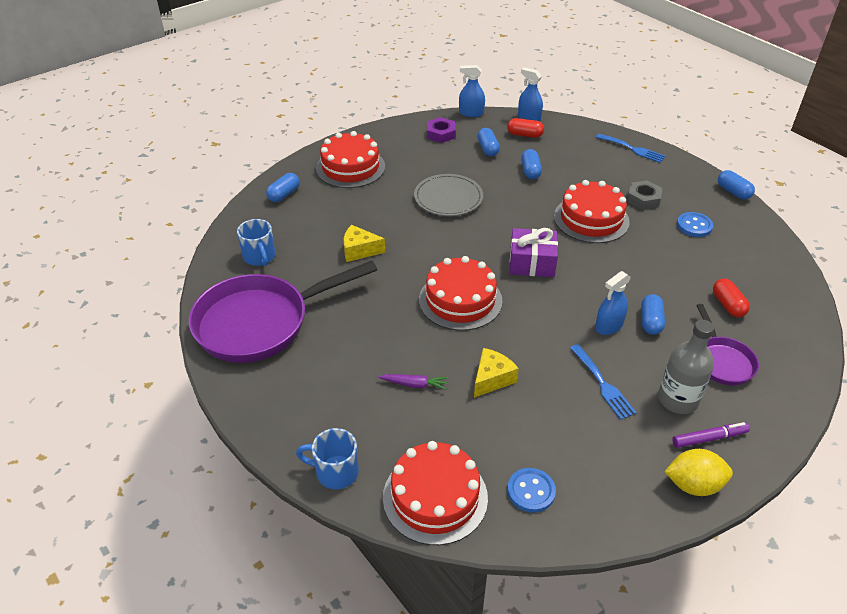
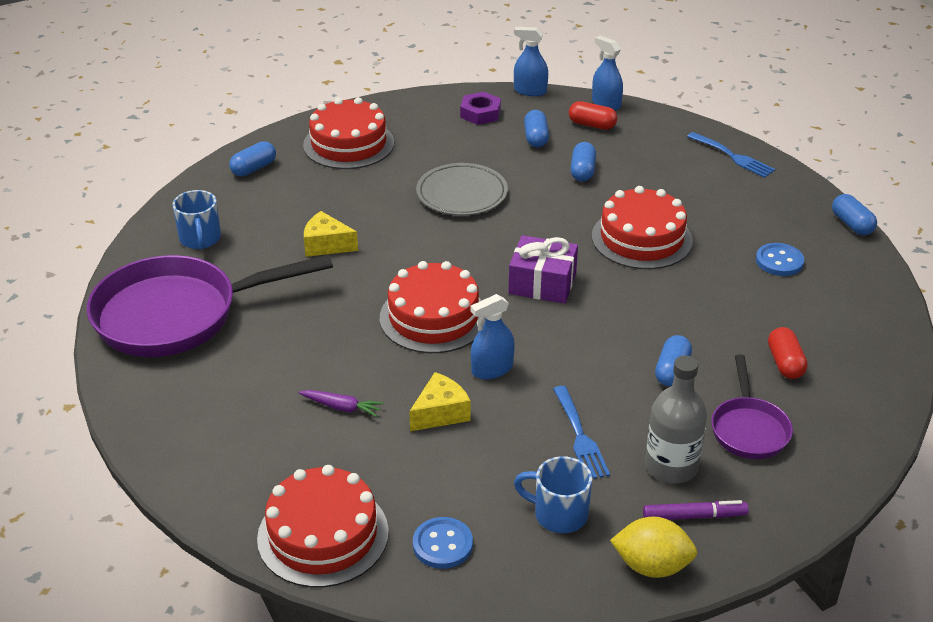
camera: 10 degrees right, 5 degrees down
(335, 472) = (213, 491): blue mug -> blue mug (558, 514)
(609, 326) = (615, 370): blue spray bottle -> blue spray bottle (492, 369)
(643, 199) = (723, 220): grey nut -> none

